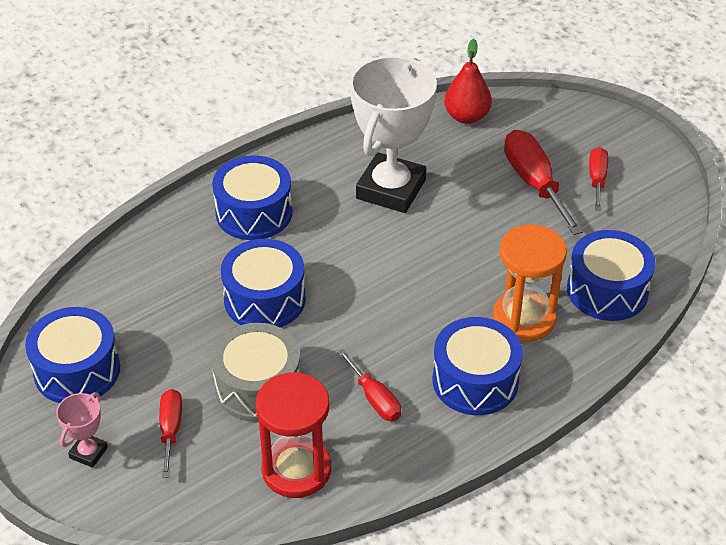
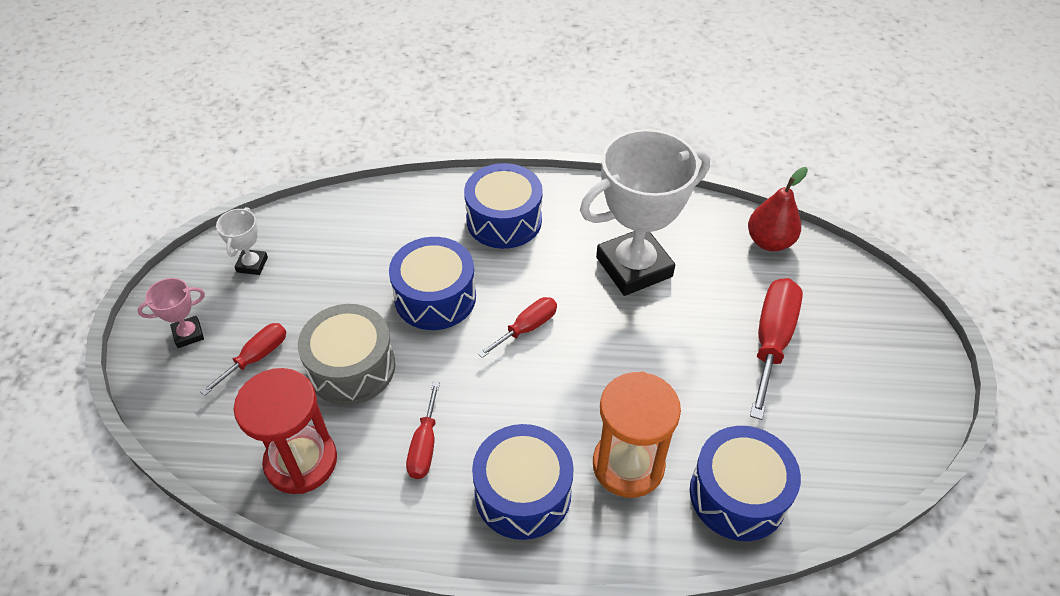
camera: 40 degrees right, 5 degrees up
(77, 370) = (252, 264): blue drum -> white trophy
(597, 179) = (839, 376): red screwdriver -> red screwdriver (527, 328)

